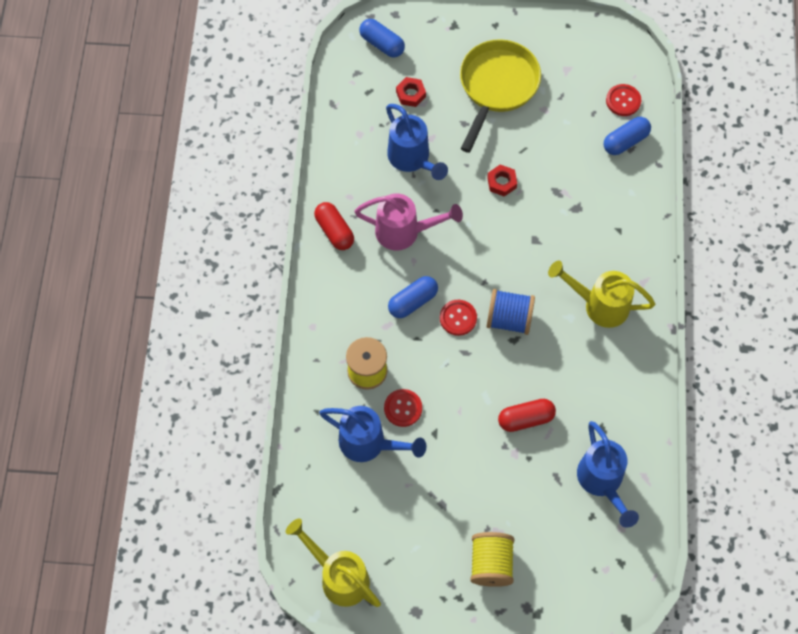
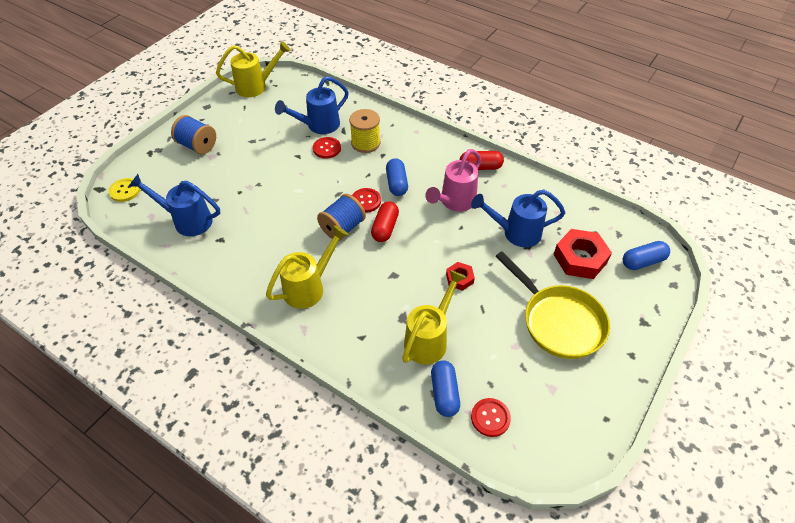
camera: 120 degrees right, 15 degrees down
(410, 94) = (580, 258): red nut -> red nut, size x1.86
(491, 564) = (197, 146): yellow spool -> blue spool
(525, 419) = (265, 202): red capsule -> red capsule (385, 228)
(583, 176) = (429, 339): none -> yellow watering can
(609, 588) = (125, 191): none -> yellow button

